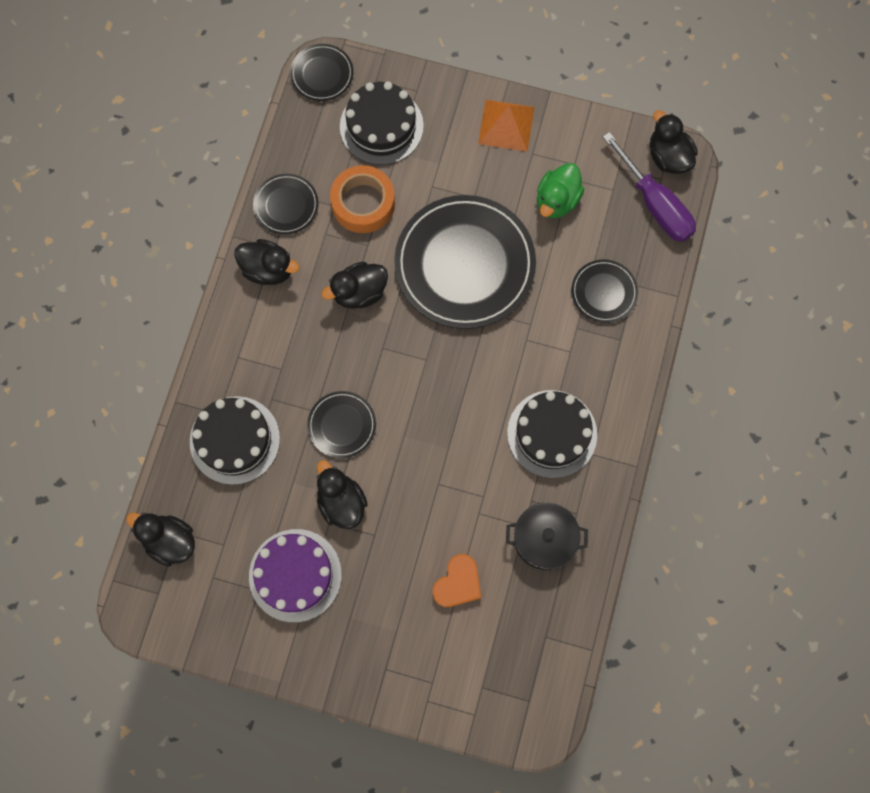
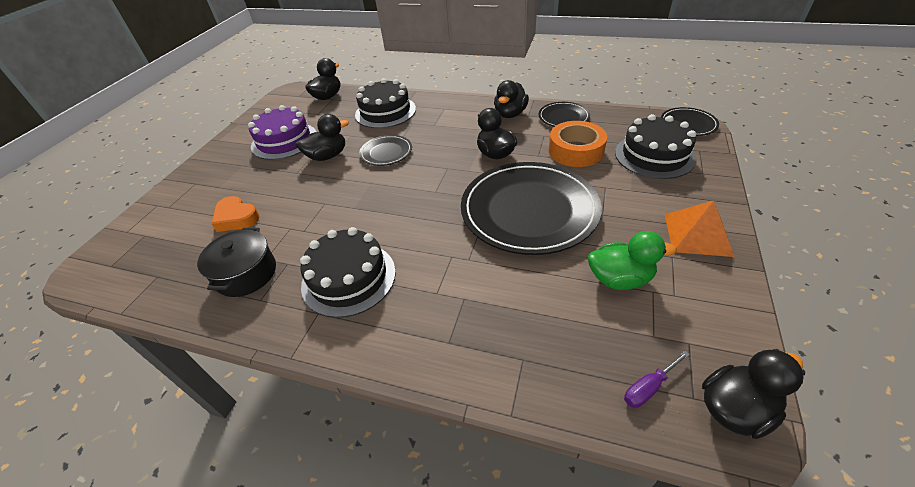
camera: 95 degrees right, 30 degrees down
(557, 200) = (619, 279): green duck -> green duck turned 150 degrees clockwise
(604, 292) = (509, 325): black plate -> none
(655, 204) = (648, 387): purple screwdriver -> purple screwdriver, size x0.46

